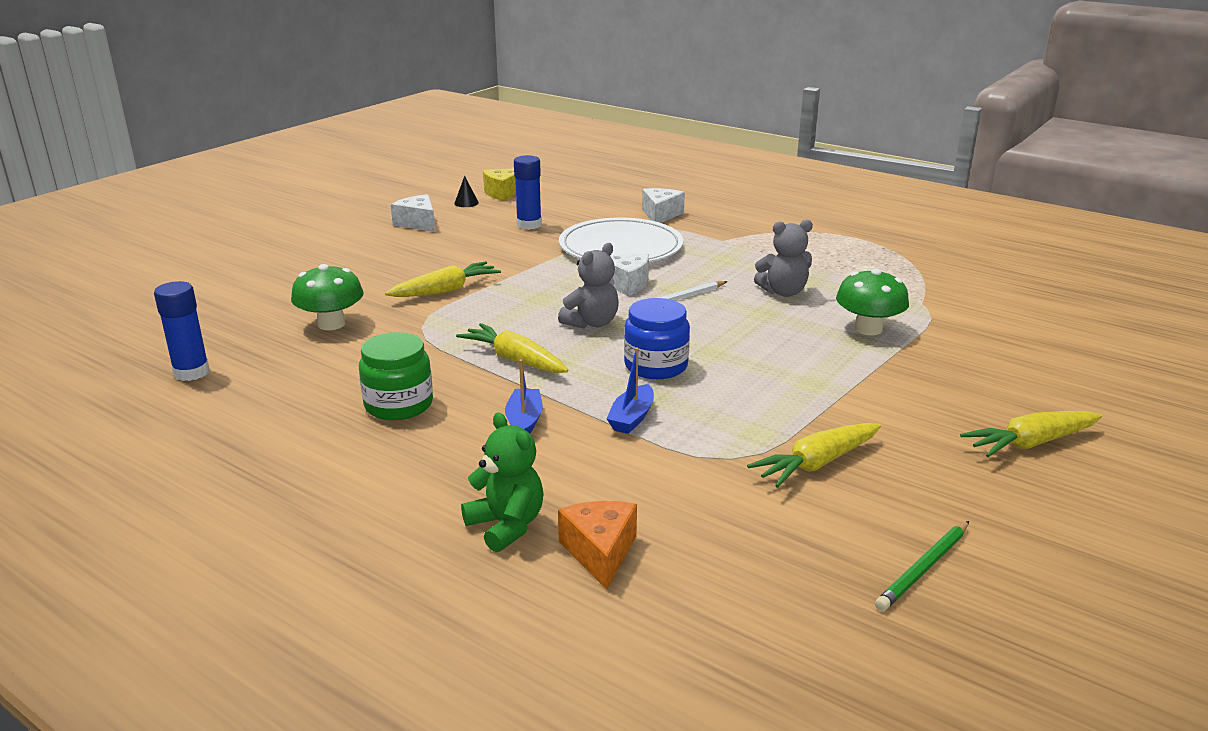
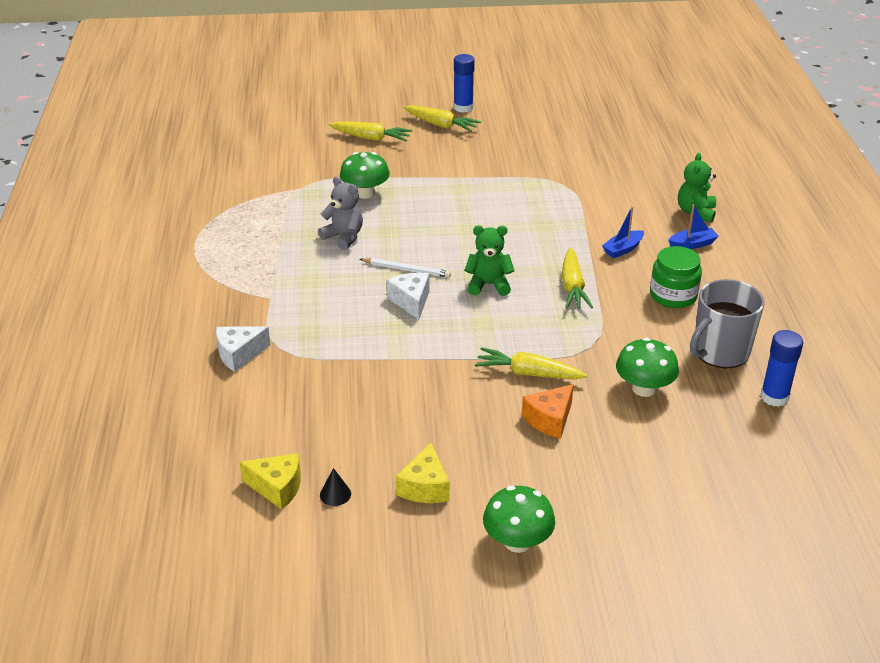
camera: 130 degrees left, 10 degrees up
(286, 381) = (720, 352): none -> grey mug
(322, 230) = (517, 541): none -> green mushroom
(418, 223) = (425, 487): white cheese -> yellow cheese
(529, 225) = (348, 414): blue glue stick -> blue glue stick (463, 107)
(592, 323) = (488, 285): grey teddy bear -> green teddy bear
(600, 552) = (673, 185): orange cheese -> orange cheese (549, 420)
(620, 247) = (342, 338): white plate -> none
(632, 418) = (571, 222): blue boat -> blue boat (692, 244)
(656, 366) = (509, 239): blue jar -> none
(816, 464) = (535, 164): yellow carrot -> yellow carrot (371, 138)
(924, 568) = (572, 125): green pencil -> none

